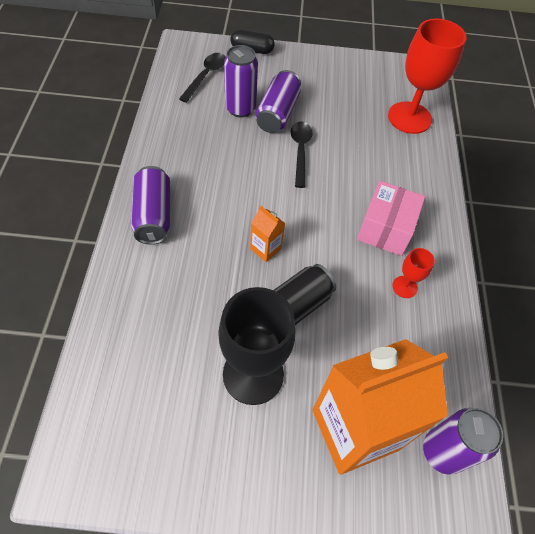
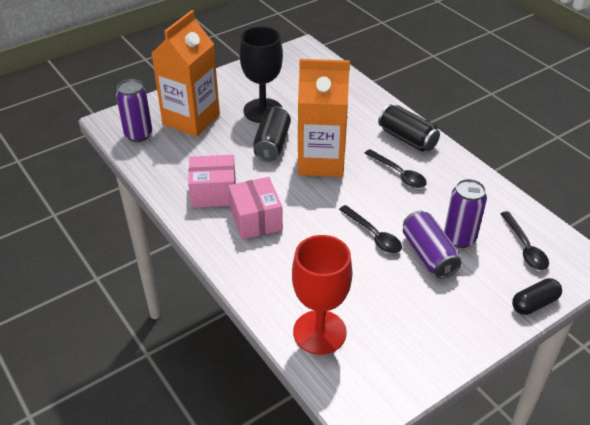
camera: 145 degrees right, 15 degrees down
(153, 215) = (407, 139): purple can -> black can
(212, 186) = (398, 174): none -> black spoon
(265, 249) = (321, 162): orange carton -> orange carton, size x2.45
(404, 287) = (213, 193): red goblet -> pink box

